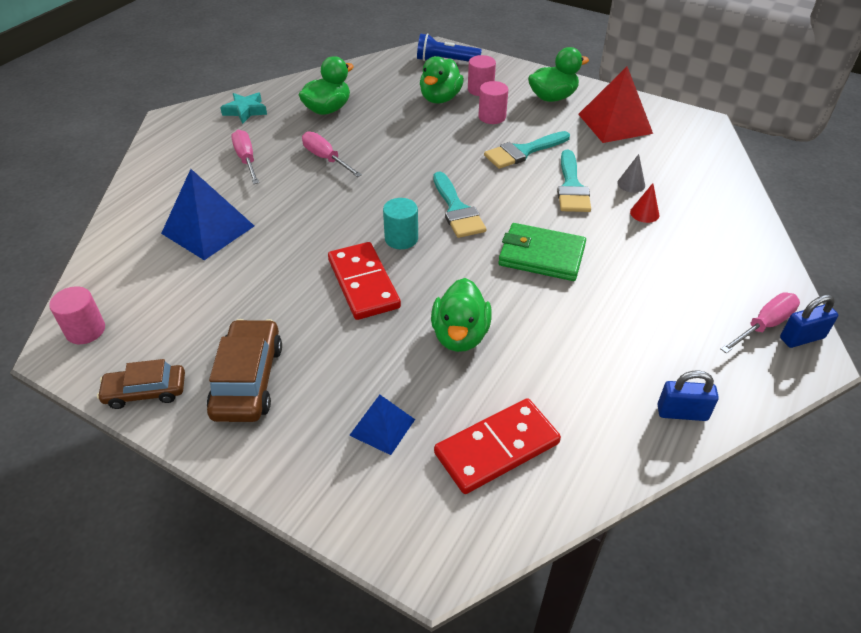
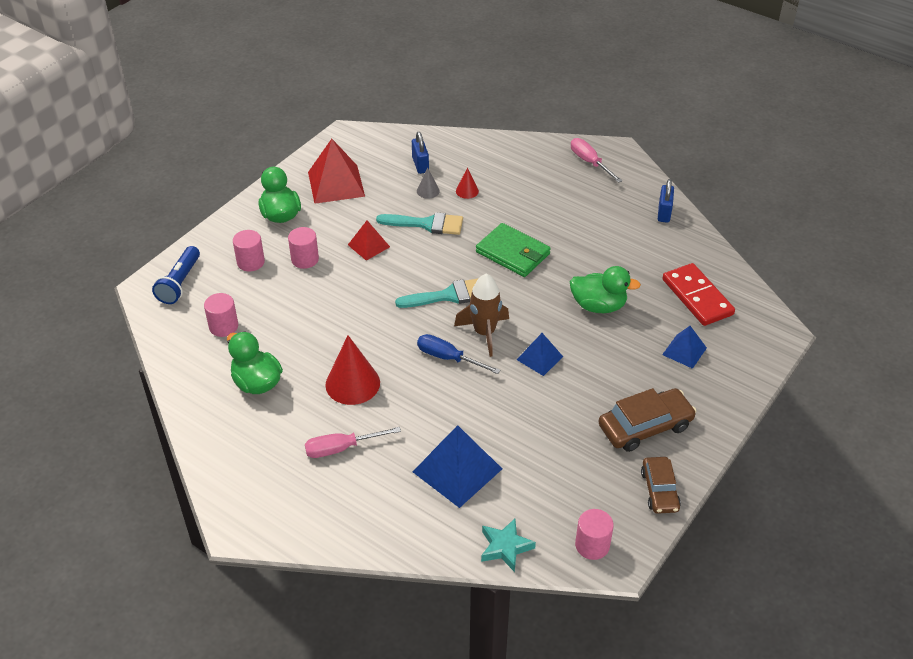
camera: 85 degrees left, 0 degrees up
(245, 111) = (240, 456): turquoise star -> turquoise star (505, 547)
(248, 380) = (645, 426): brown car -> brown car turned 150 degrees clockwise
(326, 158) = (352, 383): pink screwdriver -> red cone
(361, 215) = (448, 358): none -> blue screwdriver
(363, 283) = (540, 358): red domino -> blue pyramid
(395, 86) = (223, 326): none -> pink cylinder
(401, 238) = (484, 333): turquoise cylinder -> brown rocket
(440, 98) = (259, 293): green duck -> none
(523, 151) = (368, 246): turquoise brush -> red pyramid
(541, 255) = (513, 253): green wallet -> green wallet turned 75 degrees counterclockwise
(801, 338) = (601, 150): blue padlock -> blue padlock (420, 165)

